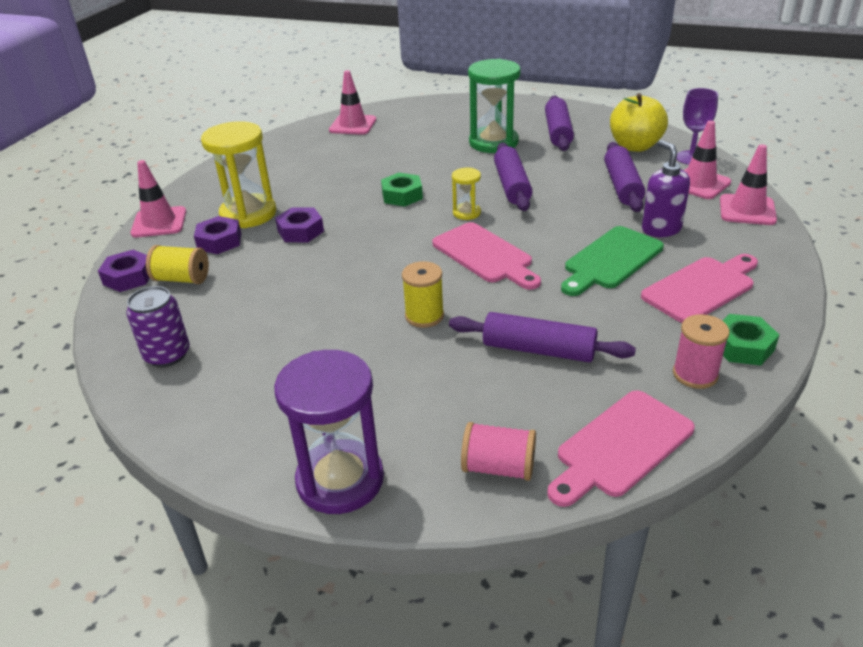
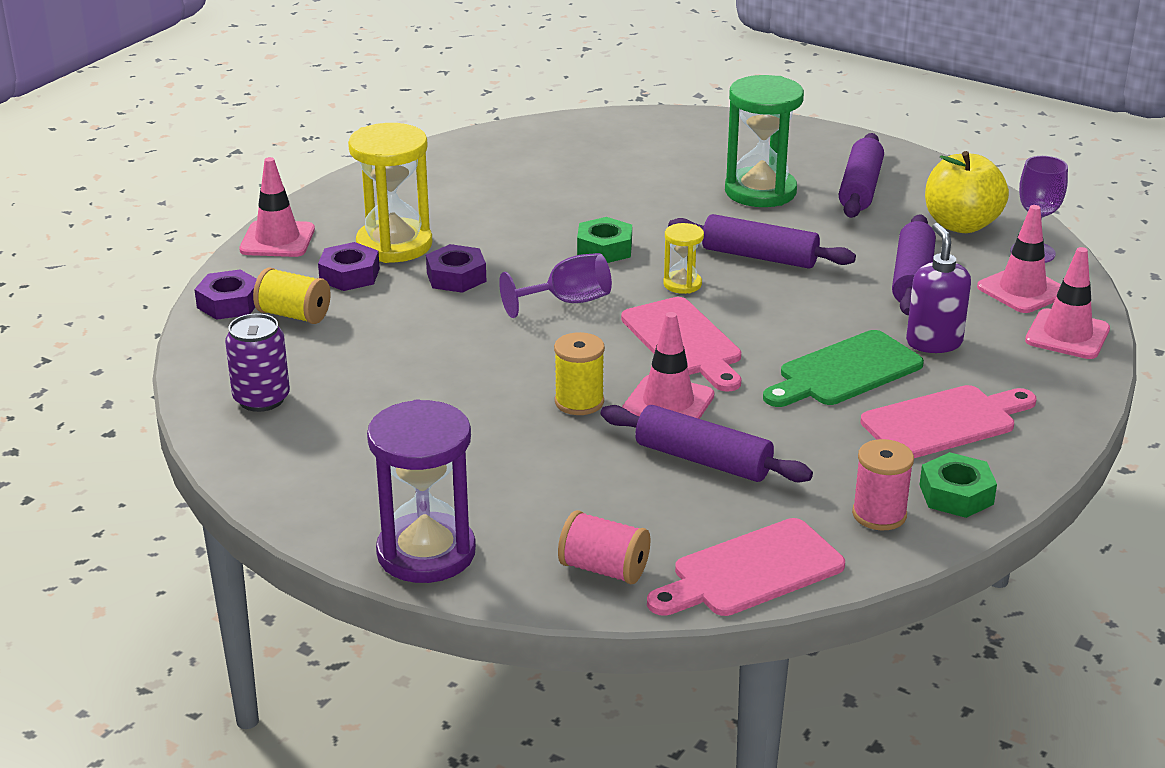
camera: 10 degrees right, 5 degrees down
(353, 125) = (570, 138): pink traffic cone -> pink traffic cone (668, 403)
(388, 238) = (567, 302): none -> purple goblet
(512, 186) = (759, 256): purple rolling pin -> purple rolling pin turned 75 degrees counterclockwise

